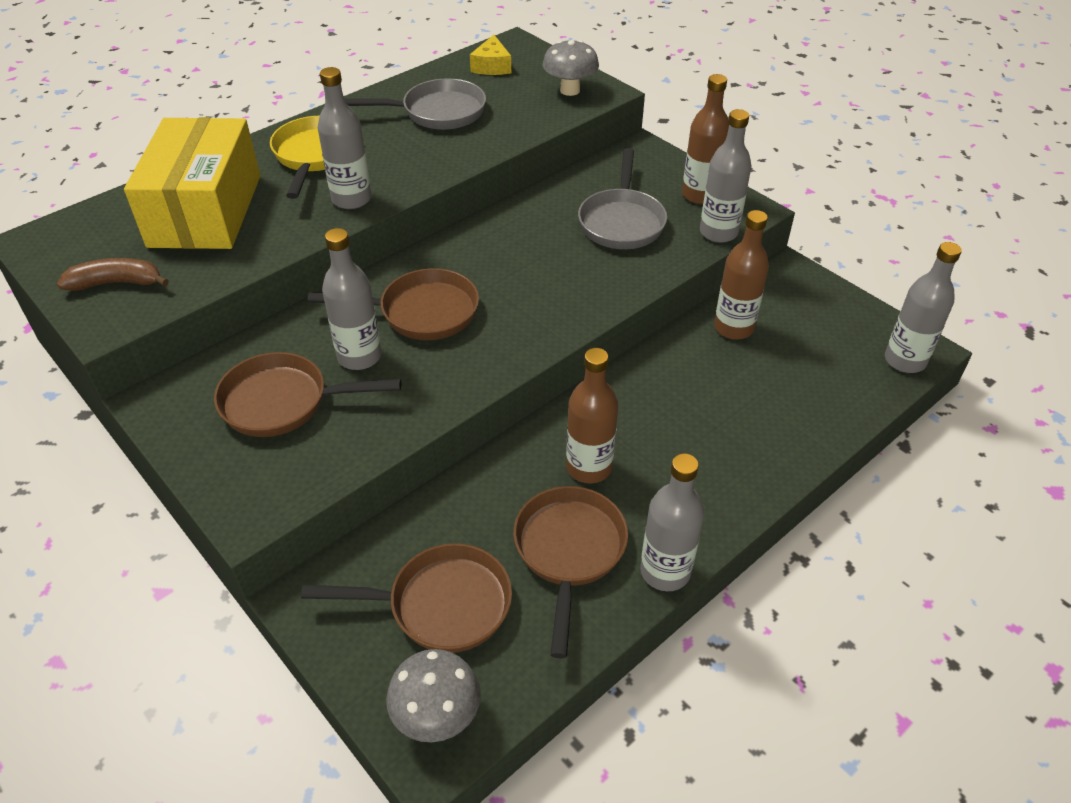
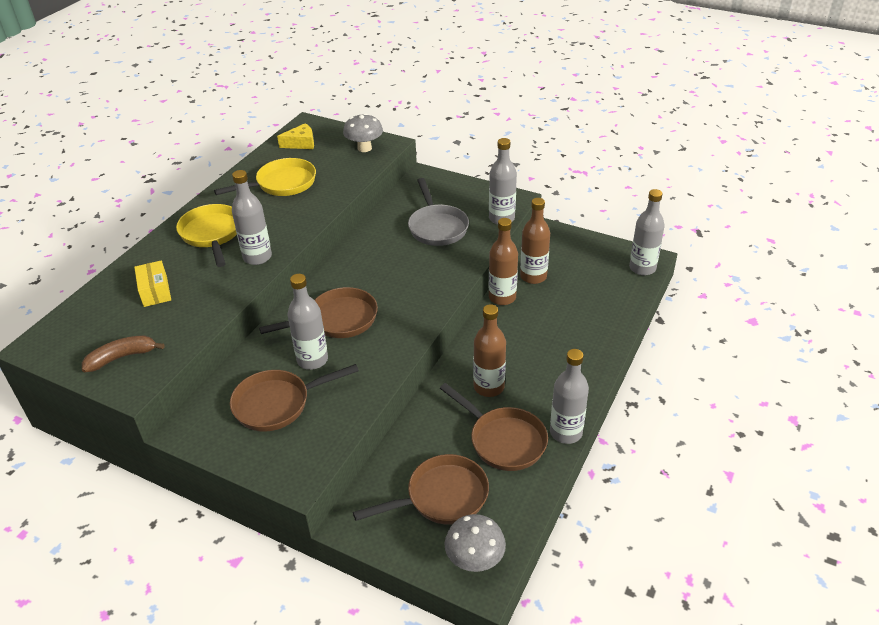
camera: 20 degrees left, 5 degrees down
(206, 210) = (155, 291): yellow box -> yellow box, size x0.43
(437, 112) = (282, 184): grey pan -> yellow pan
(492, 66) = (301, 143): yellow cheese -> yellow cheese turned 90 degrees counterclockwise
(569, 552) = (503, 440): brown pan -> brown pan turned 150 degrees clockwise
(700, 195) = (477, 197): brown bottle -> brown bottle (502, 297)

